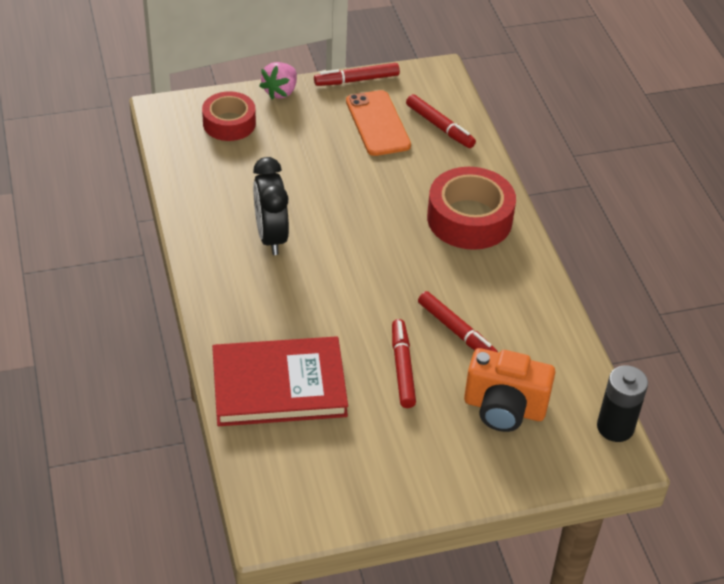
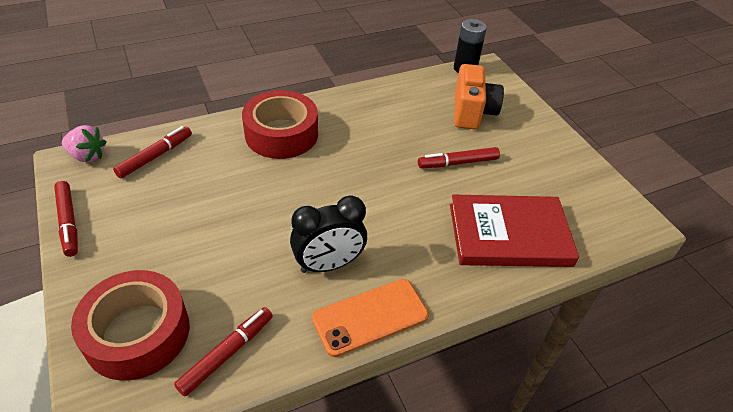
camera: 100 degrees left, 0 degrees up
(229, 123) = (137, 333): red tape -> red tape, size x1.53
(279, 386) = (509, 234): red book -> red book turned 75 degrees counterclockwise
(280, 92) = (79, 289): pink strawberry -> pink strawberry (87, 156)
(377, 123) = (147, 199): orange phone -> orange phone (370, 317)
(456, 331) = (409, 137): red marker -> red marker (227, 354)

